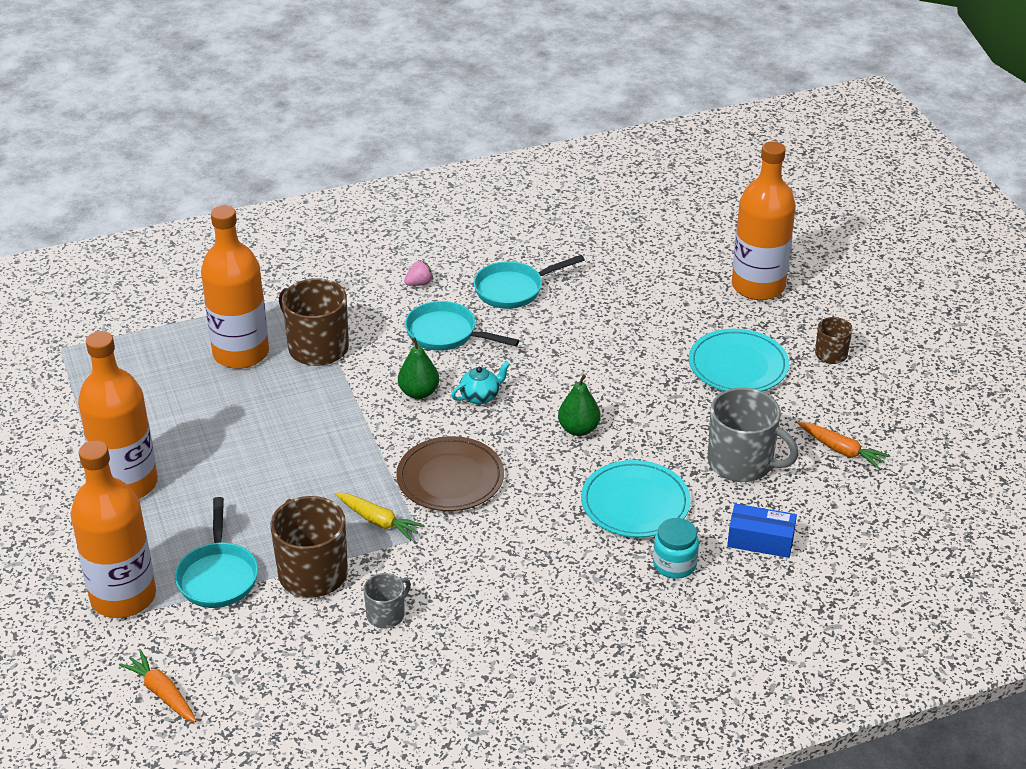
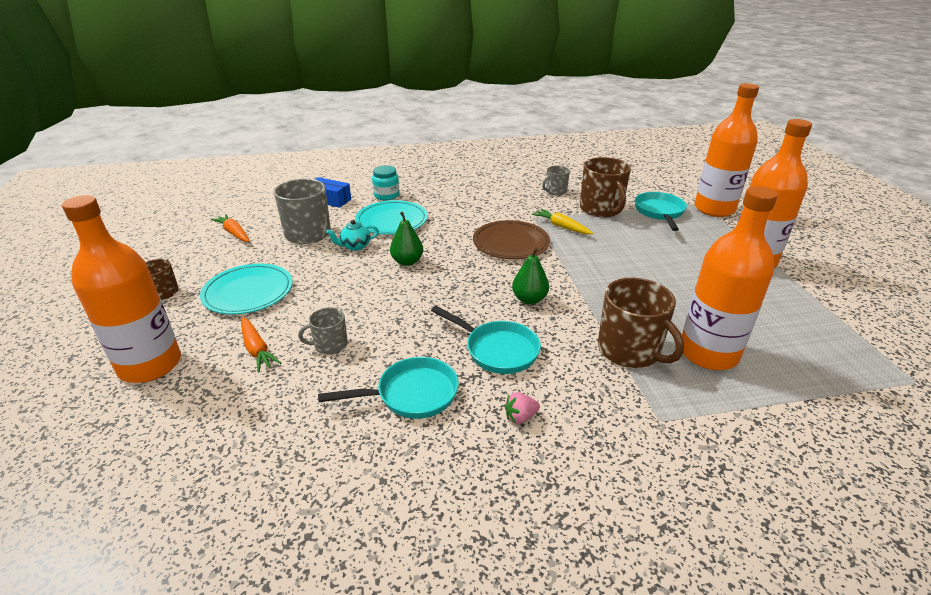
camera: 170 degrees left, 5 degrees down
(162, 693) = (669, 177): orange carrot -> orange carrot (257, 349)
(480, 396) = (477, 291): turquoise teapot -> turquoise teapot (355, 246)
(609, 320) = (330, 345): none -> grey mug

